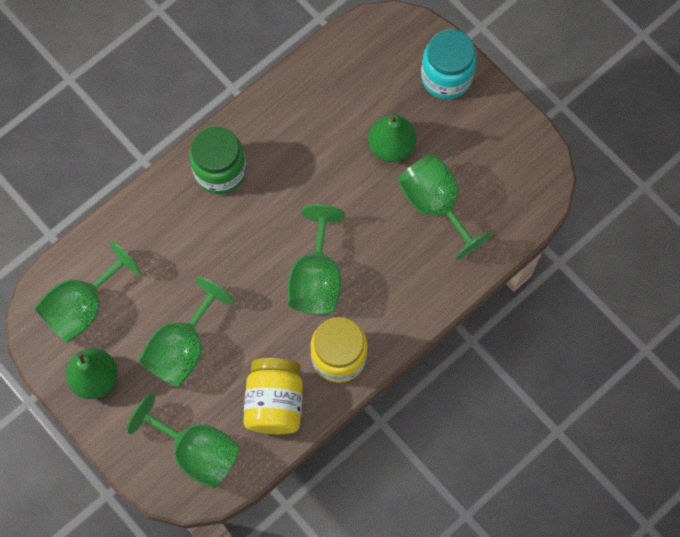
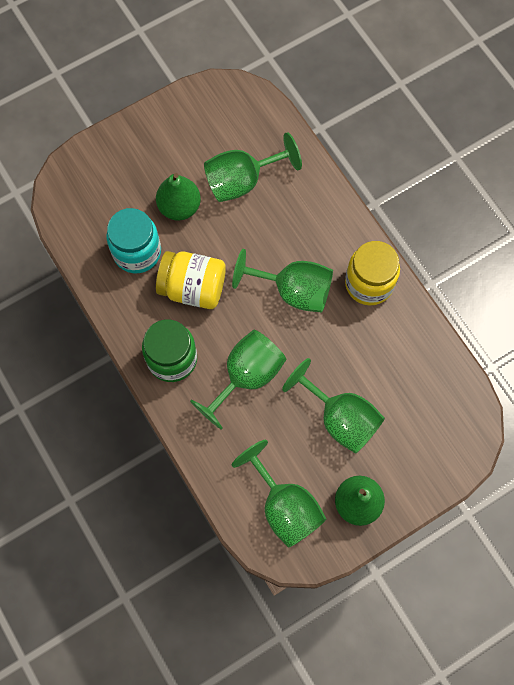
camera: 80 degrees left, 0 degrees up
(197, 451) = (439, 418): green goblet -> green goblet (246, 376)
(274, 402) = (403, 344): yellow jar -> yellow jar (193, 288)
(446, 77) = (123, 150): turquoise jar -> turquoise jar (137, 252)

